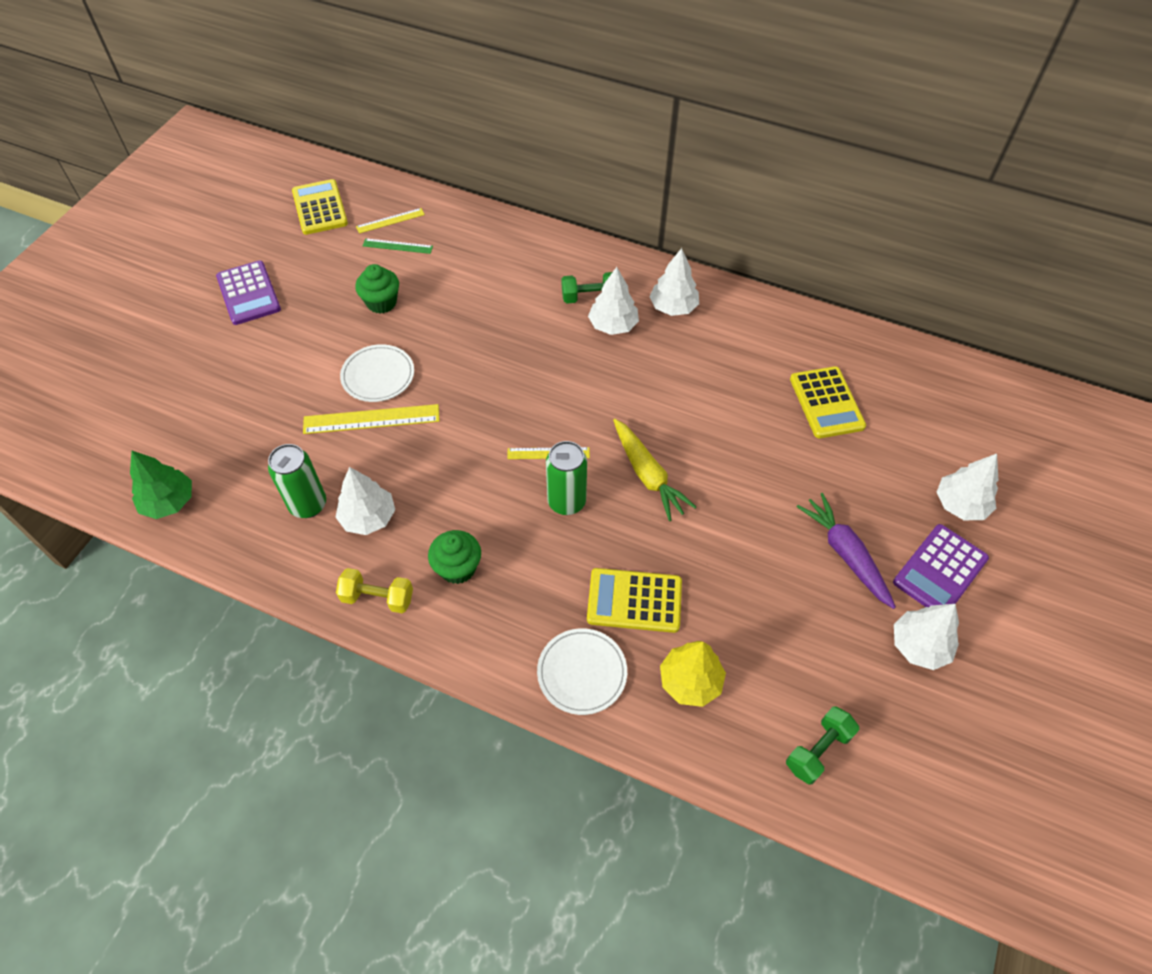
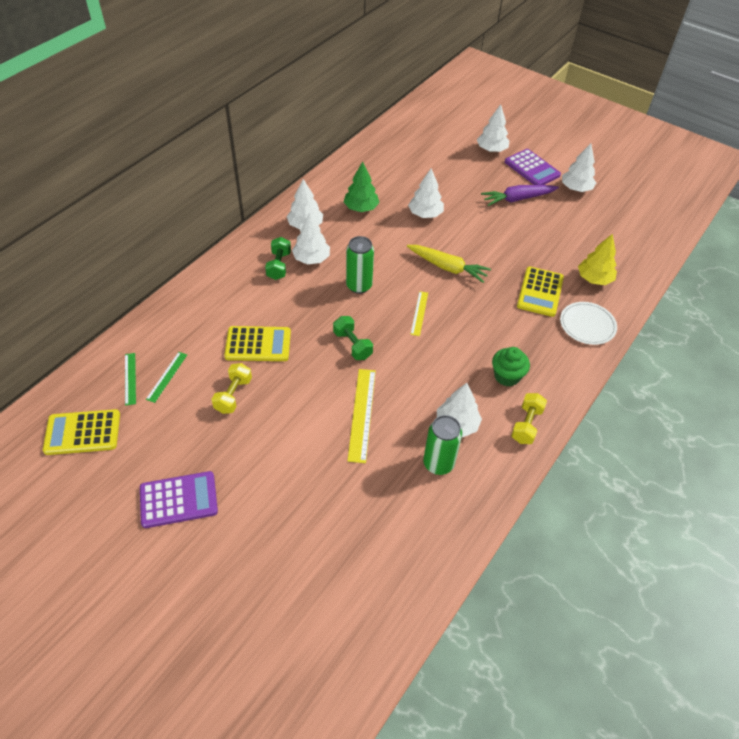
camera: 80 degrees left, 5 degrees down
(169, 502) = (417, 570): green tree -> green tree (361, 208)
(378, 375) = (316, 405): white plate -> none
(381, 302) = (233, 395): green cupcake -> yellow dumbbell
(390, 220) = (130, 378): yellow ruler -> green ruler
(566, 502) = (462, 310): green can -> green can (359, 286)
(647, 474) = (447, 267): yellow carrot -> yellow carrot turned 45 degrees clockwise
(752, 433) = (425, 214): none -> white tree
(818, 750) = (634, 239): green dumbbell -> green dumbbell (352, 345)
(826, 403) = (409, 178): yellow calculator -> yellow calculator (258, 344)

